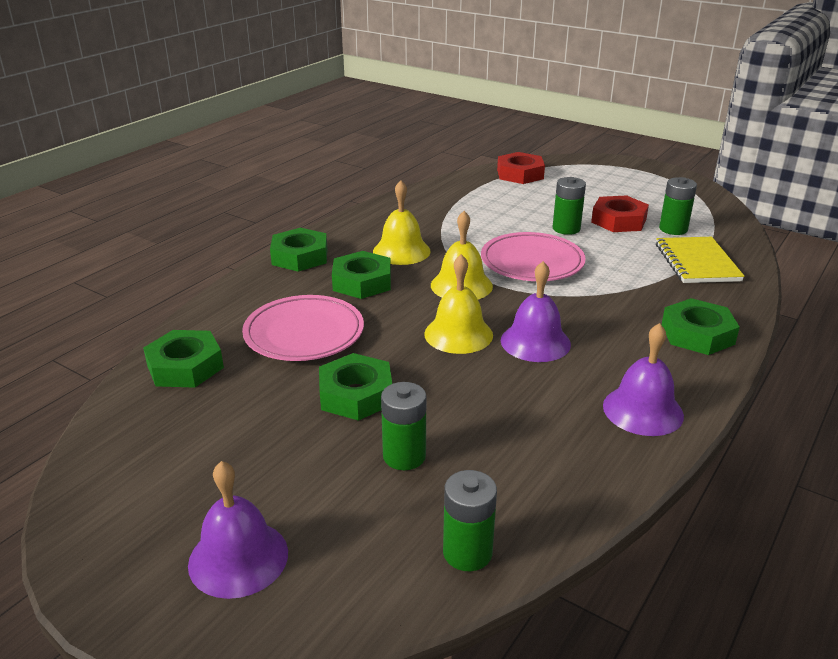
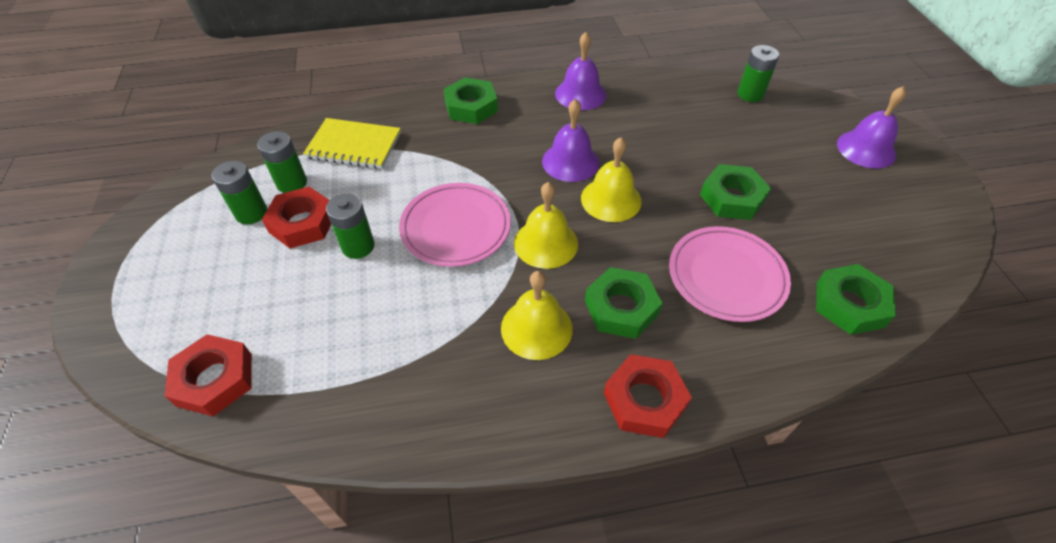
camera: 135 degrees left, 20 degrees up
(300, 256) = (644, 400): green nut -> red nut
(404, 456) = (738, 146): green battery -> green battery (251, 213)
(697, 262) = (354, 145): yellow notebook -> yellow notebook turned 60 degrees clockwise

